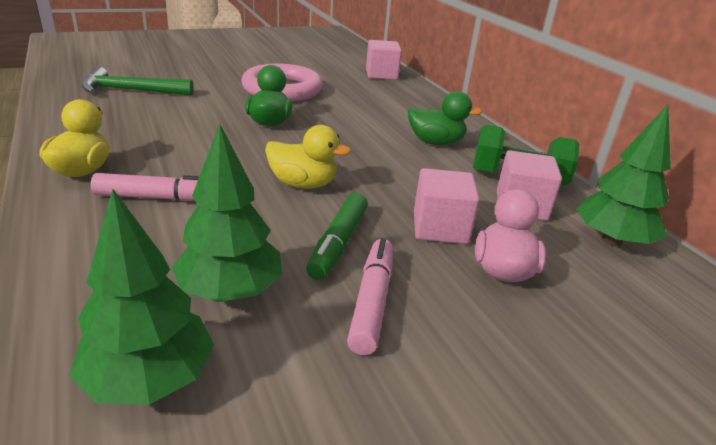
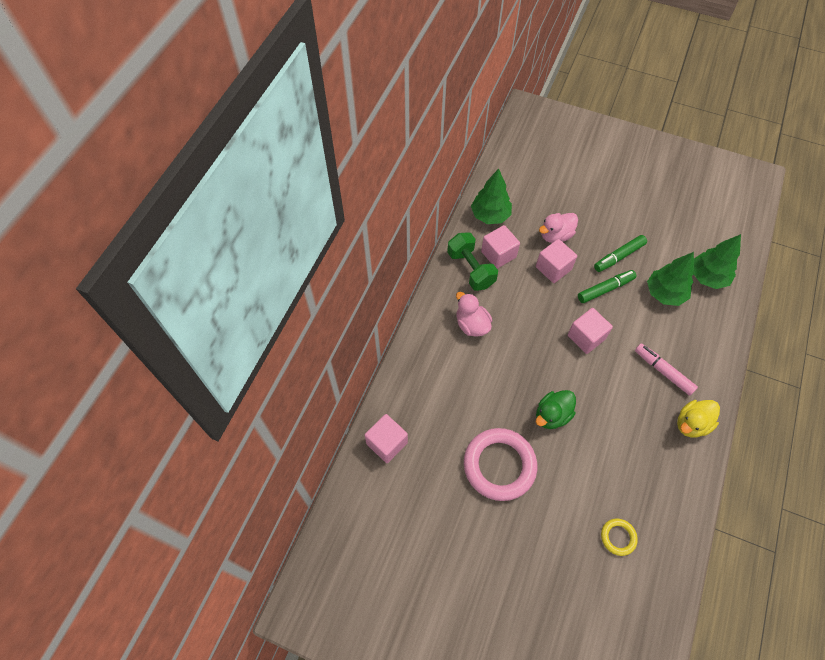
camera: 130 degrees left, 30 degrees up
(131, 91) = (618, 537): green hammer -> yellow ring
(303, 184) = (586, 337): yellow duck -> pink cube
(372, 302) = (619, 257): pink marker -> green marker
(435, 142) = (472, 325): green duck -> pink duck

